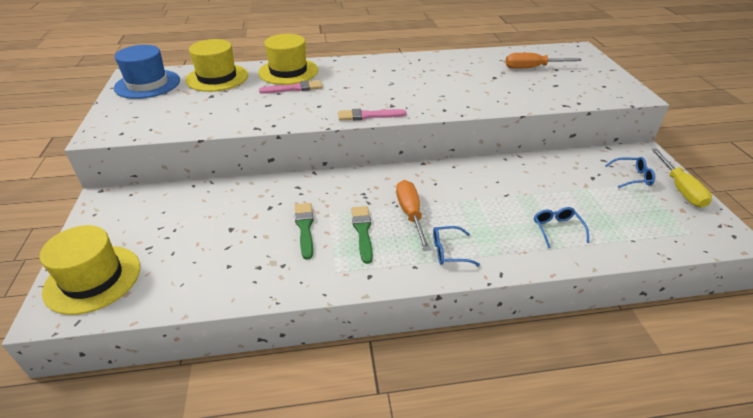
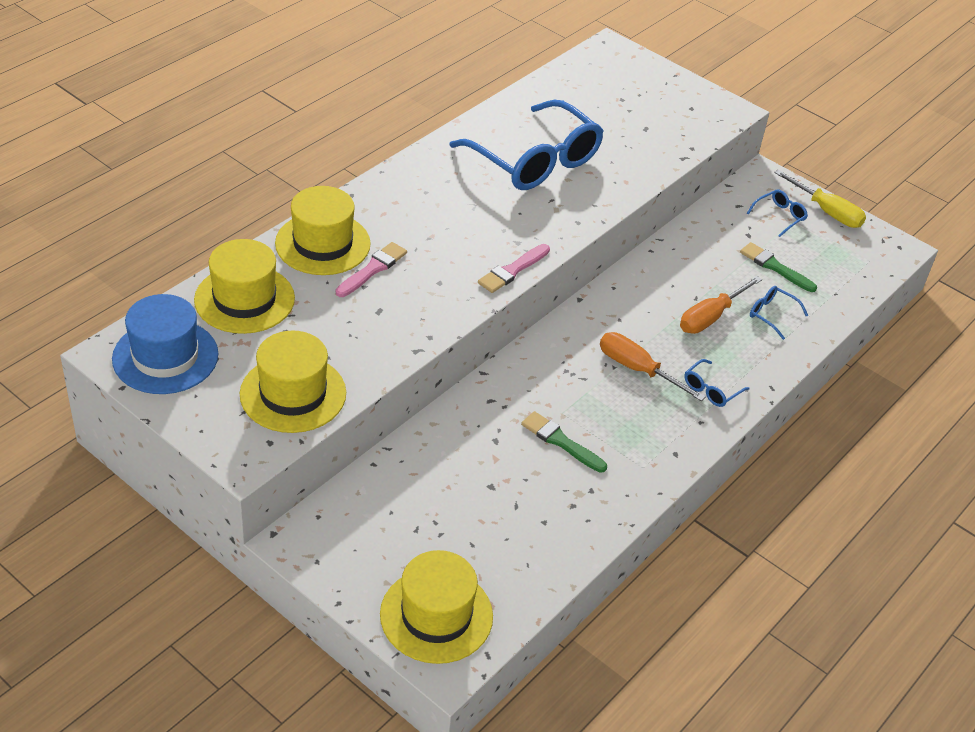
camera: 45 degrees left, 5 degrees up
(168, 119) = (293, 394): none -> yellow hat
(362, 231) = (617, 413): green brush -> green brush (775, 267)
(458, 77) = (534, 160): none -> blue glasses
(532, 68) = (595, 108): orange screwdriver -> orange screwdriver (710, 317)

